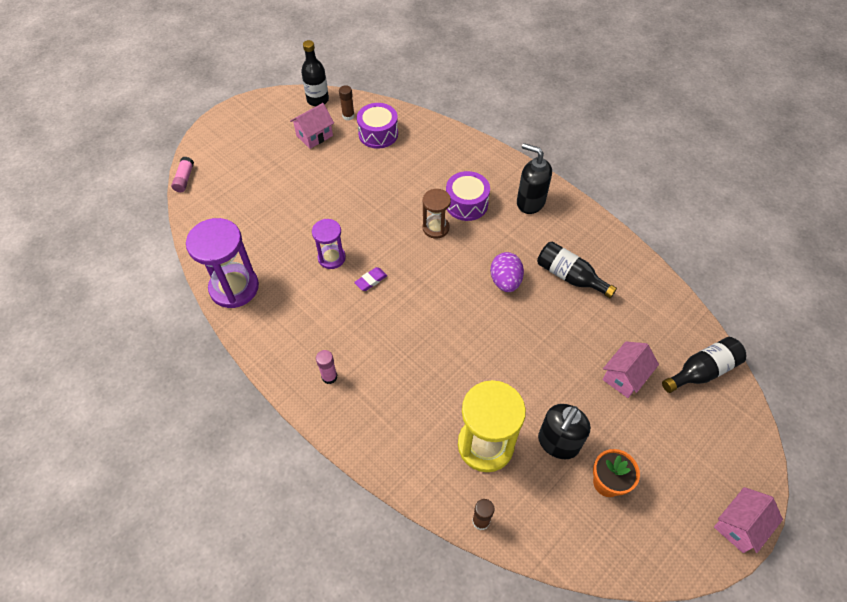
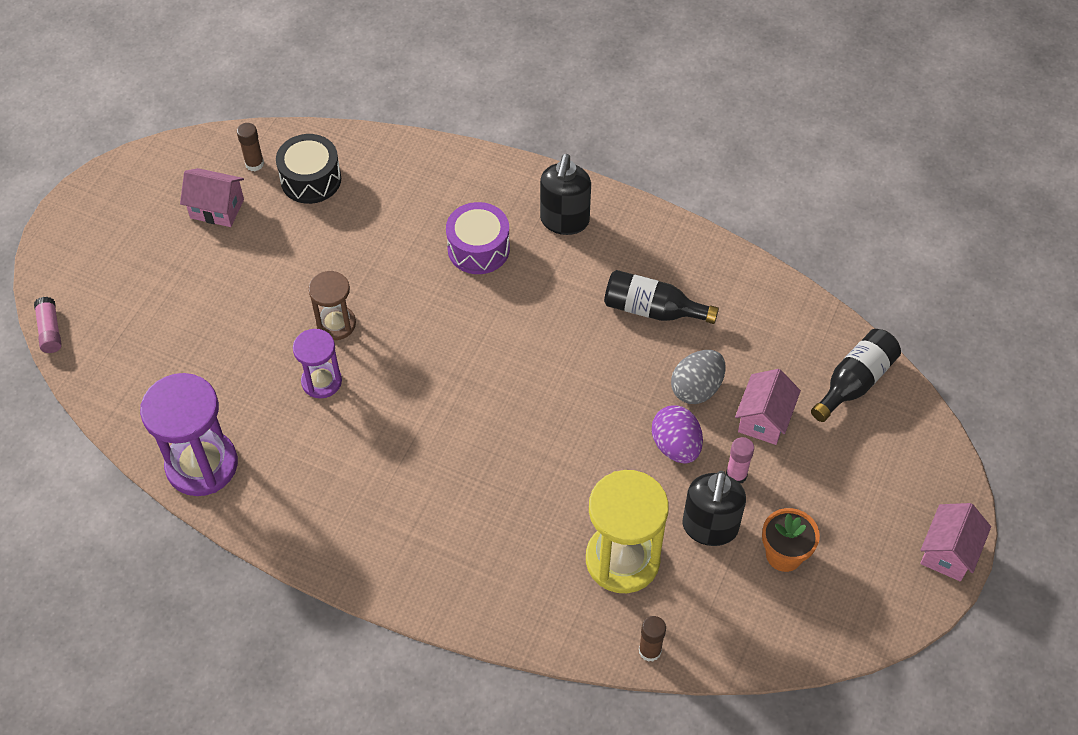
camera: 20 degrees left, 0 degrees up
(314, 136) = (217, 209): pink house -> pink house turned 75 degrees clockwise
(317, 100) = (197, 151): black bottle -> none
(329, 377) = (388, 541): pink glue stick -> pink glue stick (736, 475)
(371, 280) = (389, 396): purple eraser -> none
(378, 134) = (311, 179): purple drum -> black drum
(435, 228) = (449, 296): brown hourglass -> brown hourglass (336, 324)
(505, 281) = (571, 342): purple egg -> purple egg (676, 446)
(530, 202) = (564, 221): black soap dispenser -> black soap dispenser turned 90 degrees counterclockwise
(582, 339) = (696, 388): none -> grey egg

